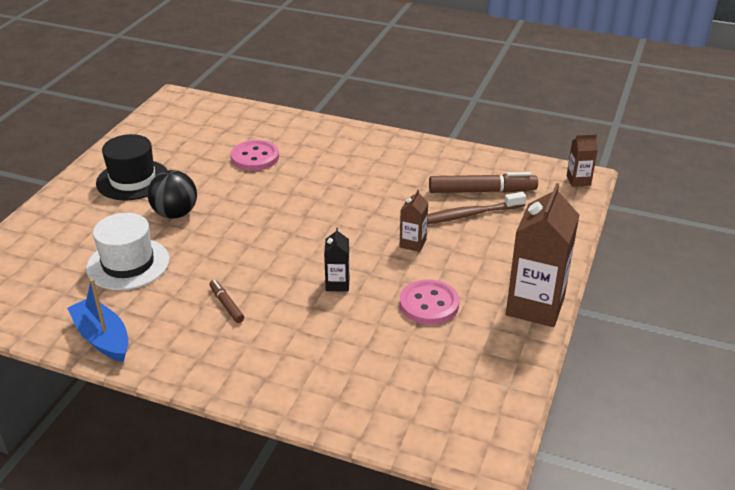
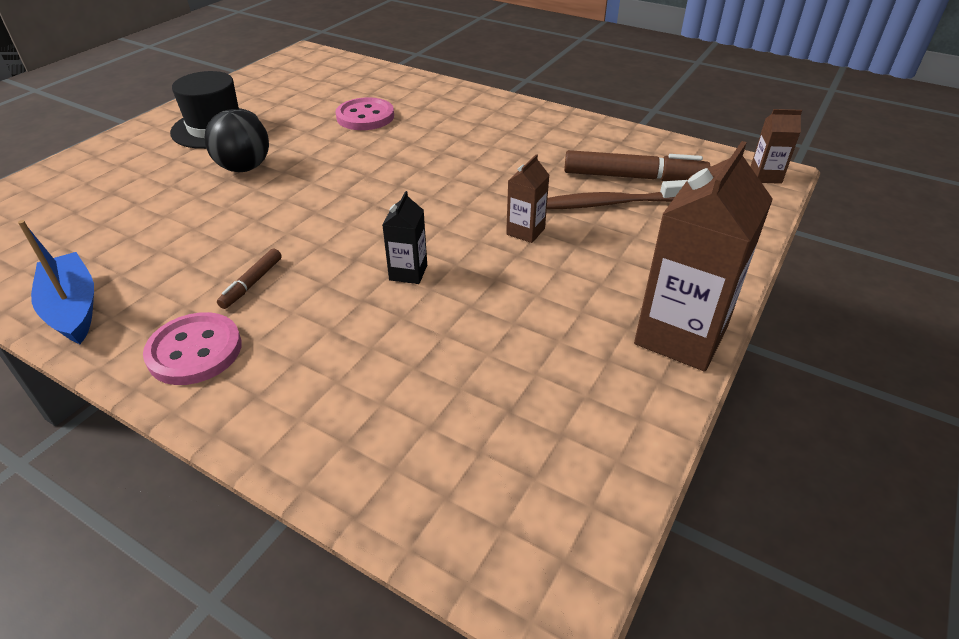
camera: 10 degrees right, 5 degrees up
(128, 264) = (158, 219): white hat -> none
(226, 305) = (252, 283): brown marker -> brown marker turned 135 degrees counterclockwise
(429, 304) = (525, 315): pink button -> pink button (195, 351)

